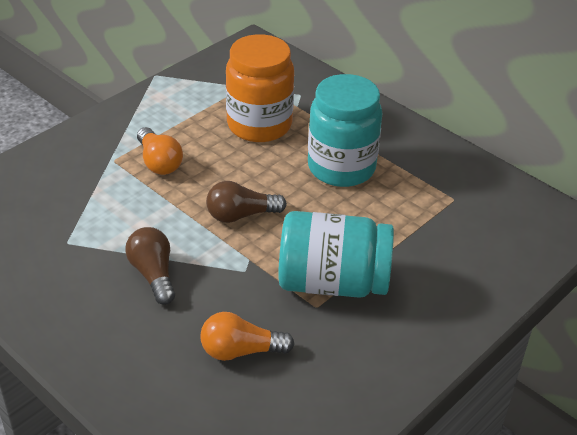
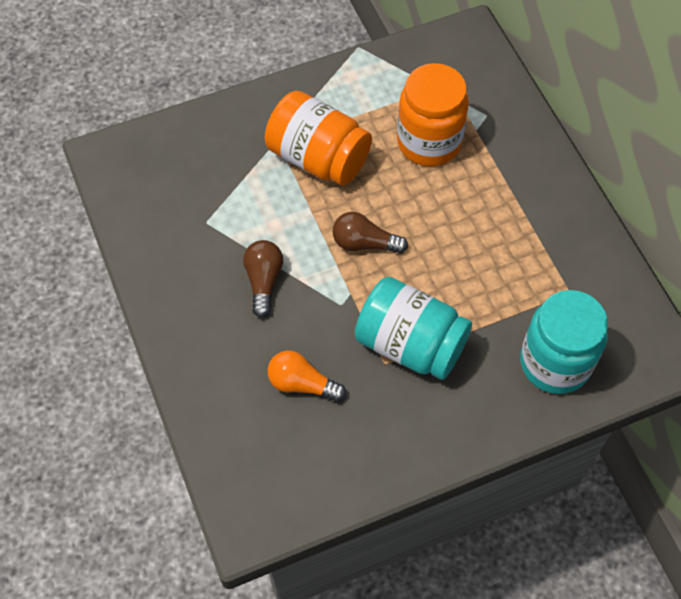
camera: 25 degrees right, 20 degrees up
(159, 162) = (318, 158): orange light bulb -> orange jar
(341, 167) = (481, 219): turquoise jar -> turquoise jar (555, 363)

